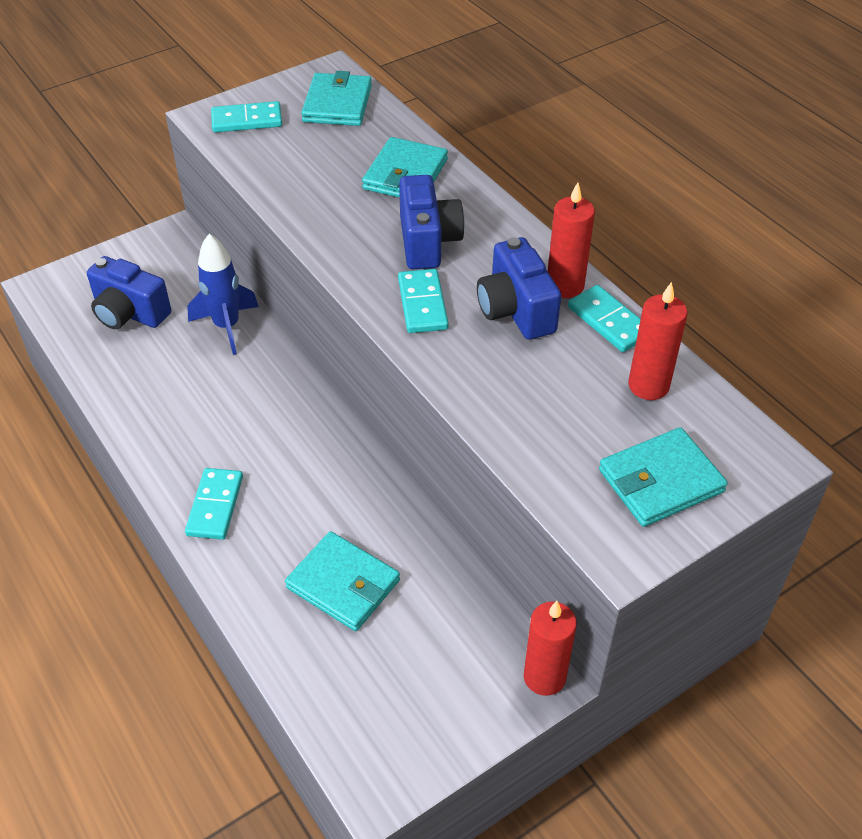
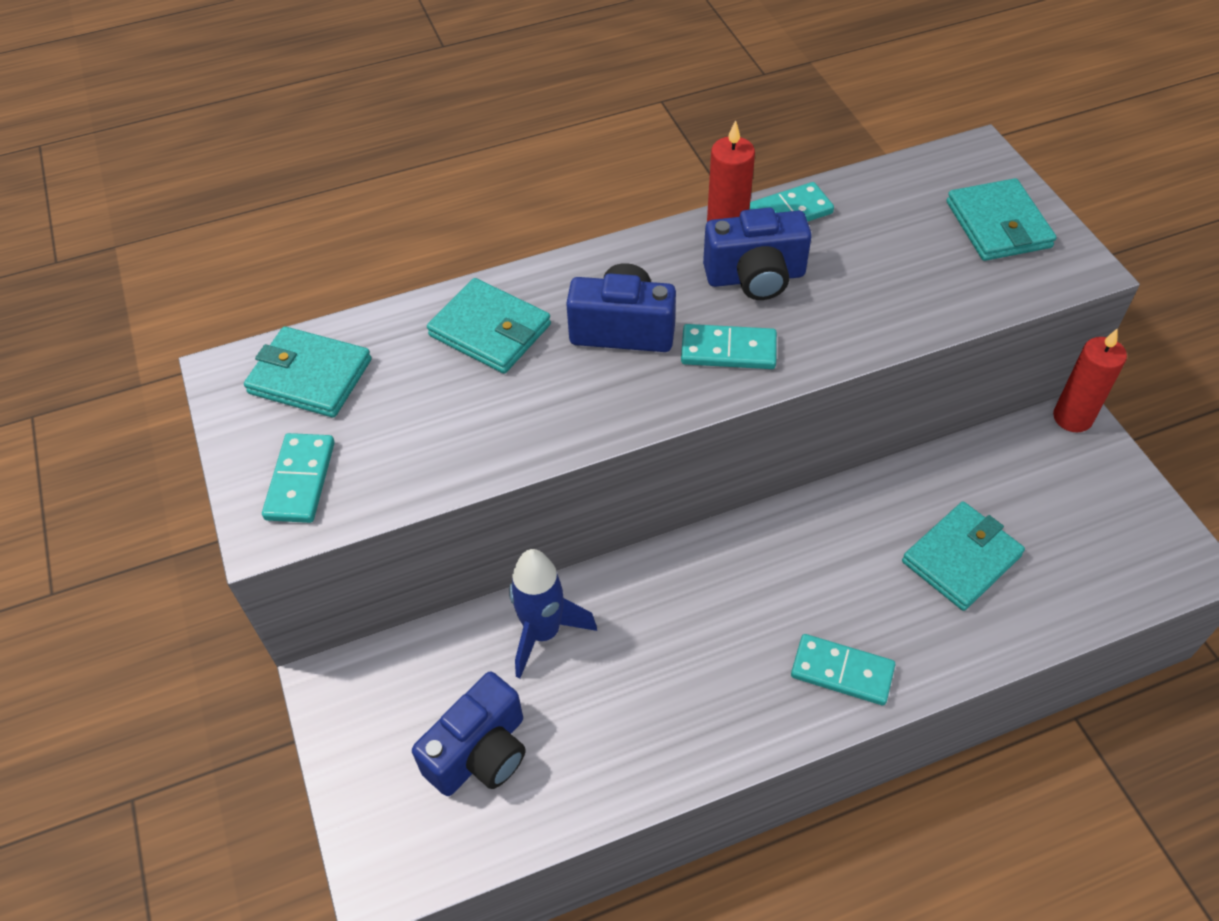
camera: 75 degrees left, 5 degrees up
(648, 386) = (879, 206): red candle -> none

